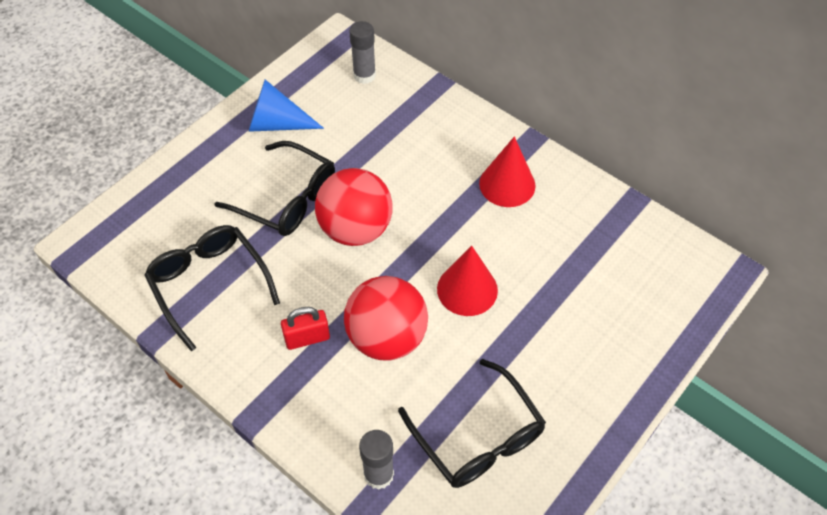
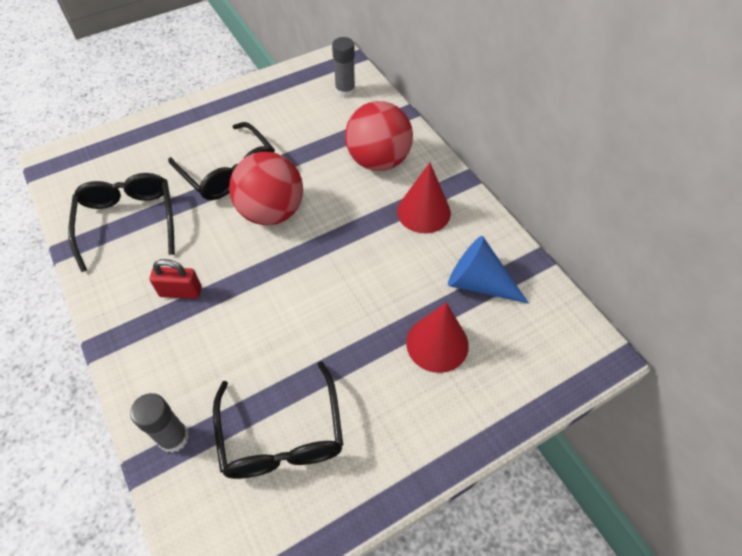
camera: 20 degrees right, 0 degrees up
(277, 124) = (254, 111): blue cone -> blue cone (478, 283)
(387, 337) = (248, 313): red ball -> red ball (378, 161)
(467, 289) = (341, 293): red cone -> red cone (437, 343)

